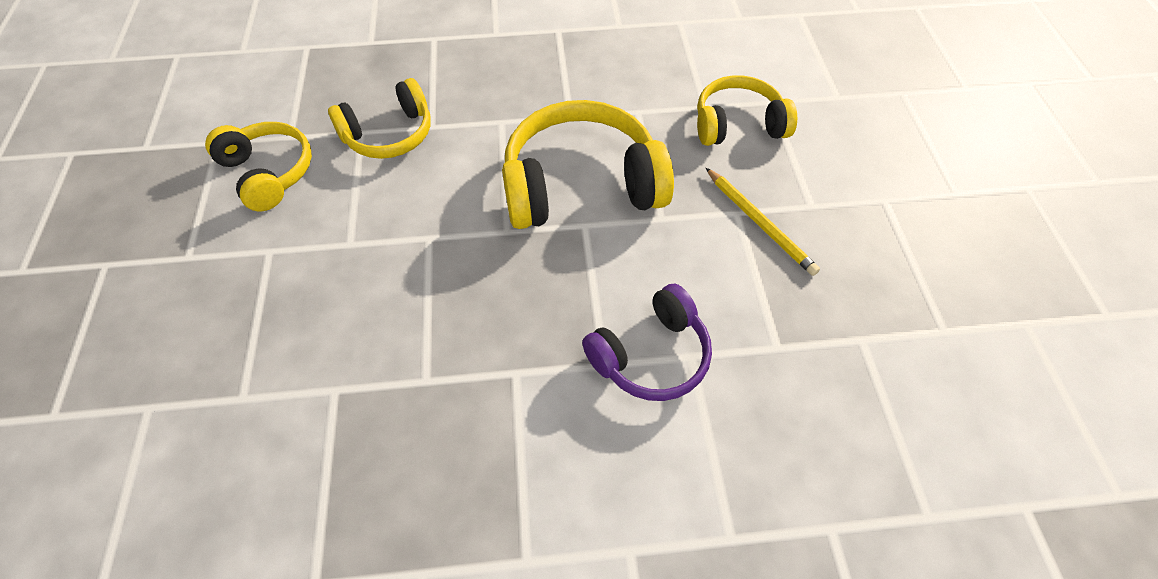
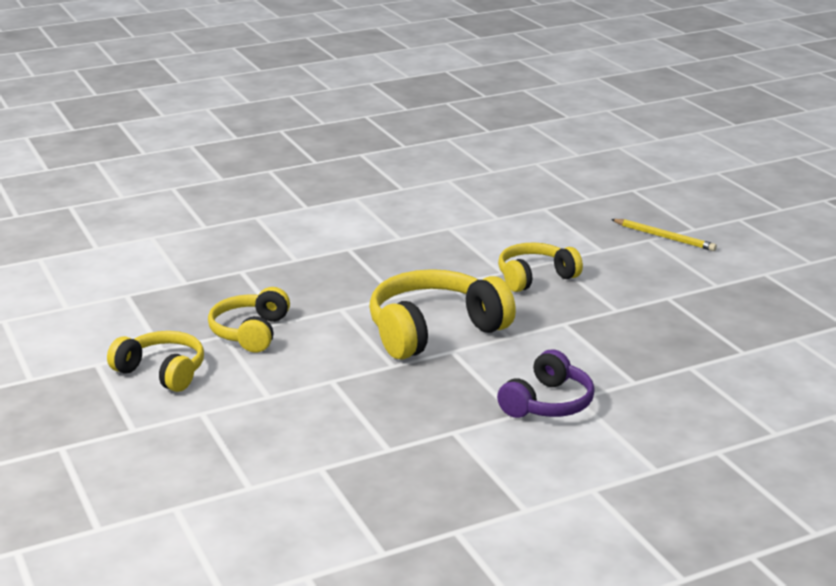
camera: 20 degrees left, 30 degrees down
(389, 134) = (250, 332): yellow headphones -> yellow headphones turned 150 degrees clockwise
(759, 223) = (584, 325): yellow pencil -> yellow pencil (664, 237)

